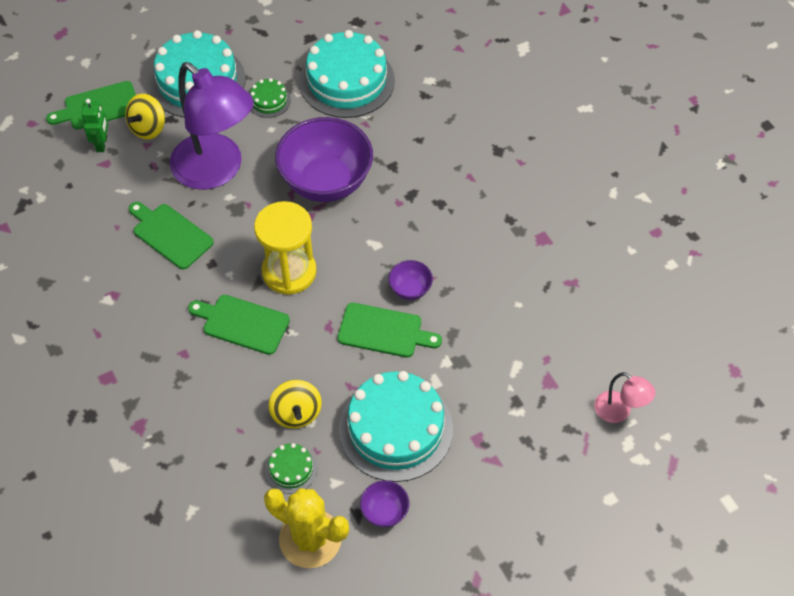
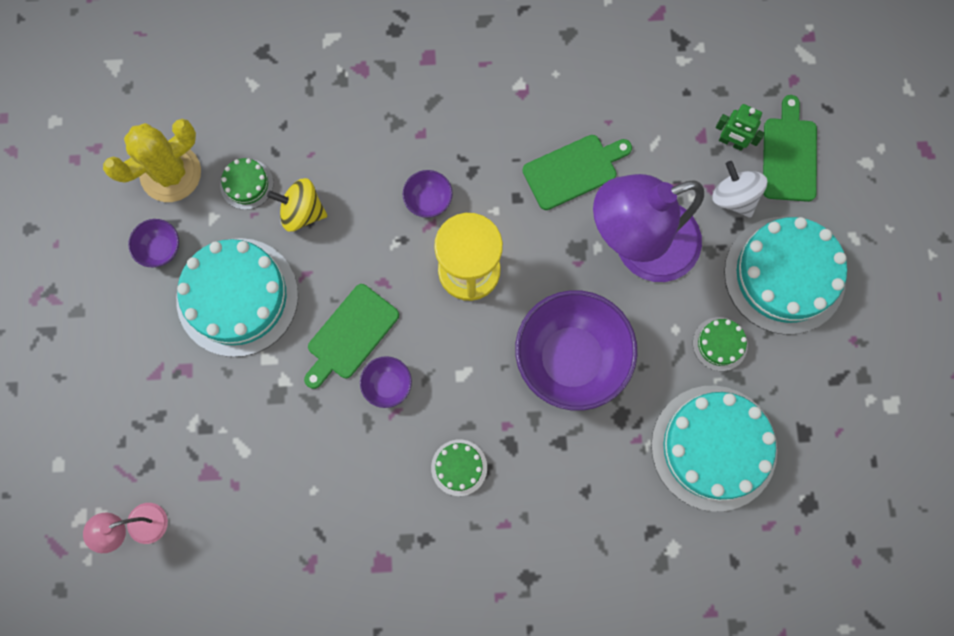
camera: 115 degrees right, 20 degrees up
(148, 128) = (734, 197): yellow spinning top -> white spinning top
(242, 323) = (428, 200): green cutting board -> purple bowl
(446, 219) = (459, 467): none -> green cake

